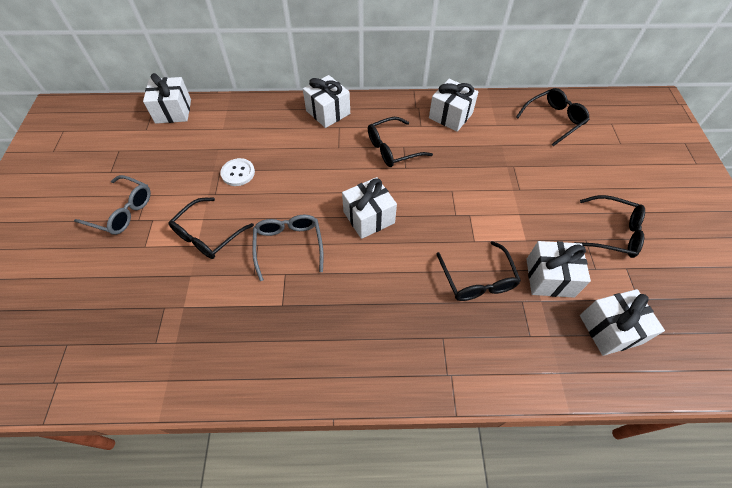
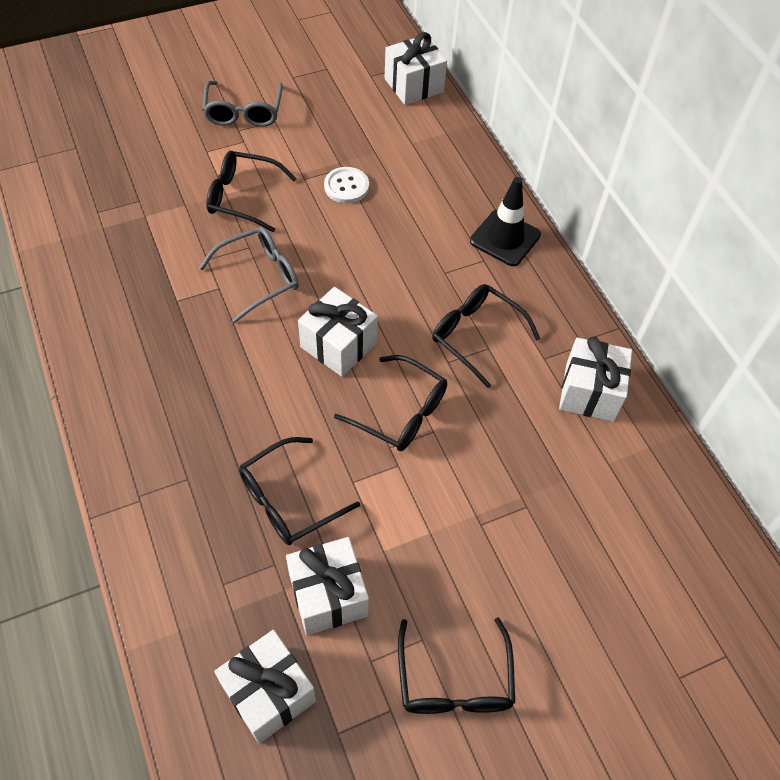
camera: 65 degrees right, 0 degrees up
(328, 112) = (505, 238): white gift -> black traffic cone
(554, 120) = (674, 552): black glasses -> black glasses (401, 412)

